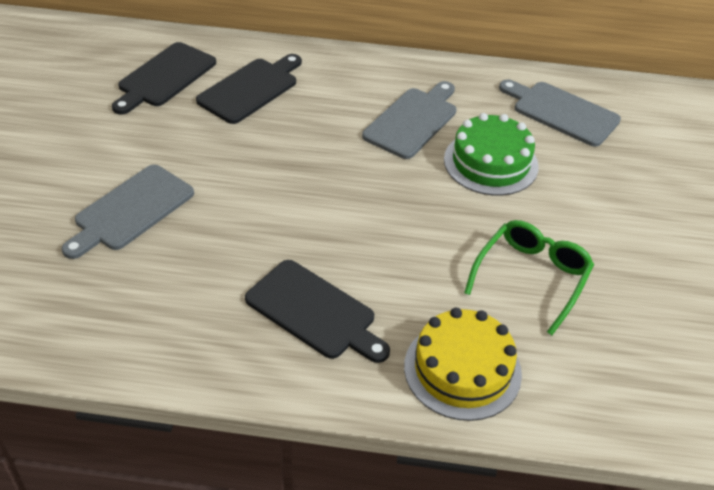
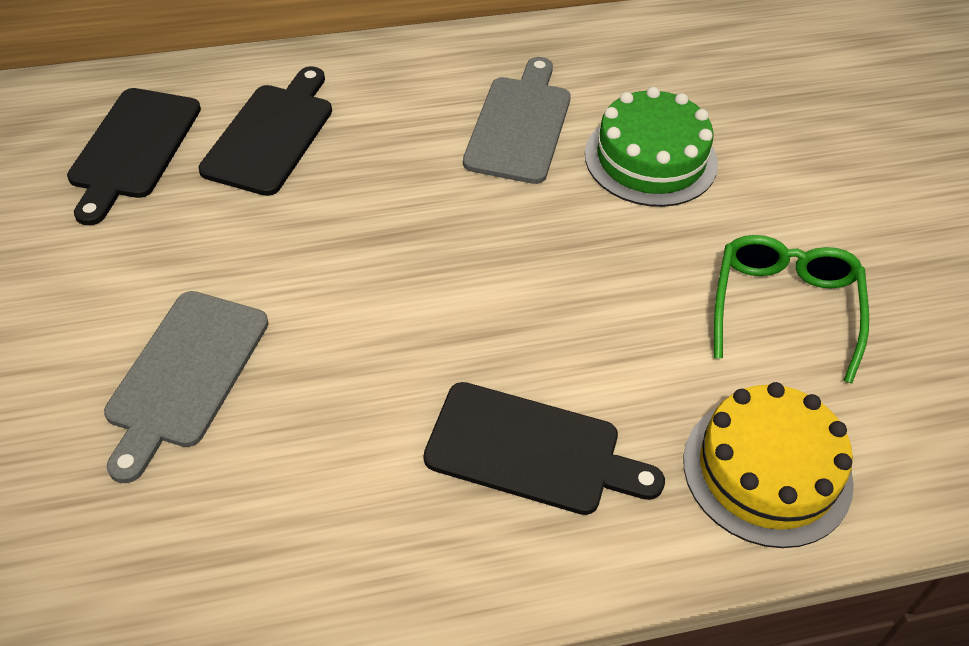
camera: 20 degrees left, 5 degrees up
(561, 112) = (701, 64): grey cutting board -> none

